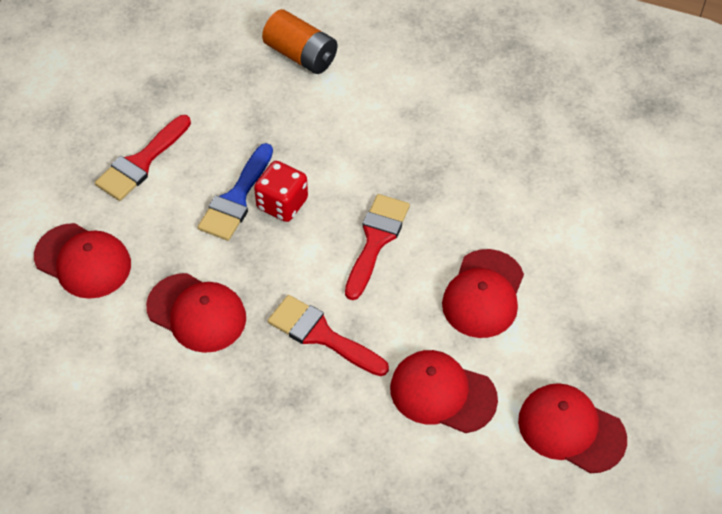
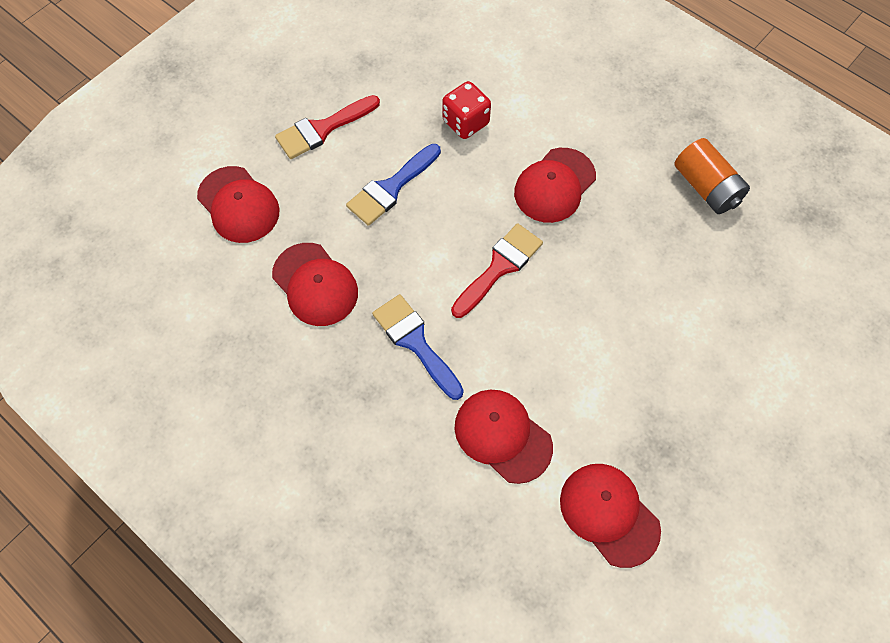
camera: 20 degrees right, 10 degrees up
(282, 204) = (429, 205): red dice -> red dice (465, 122)
(301, 55) = (501, 69): orange battery -> orange battery (706, 187)
(321, 335) = (415, 342): red brush -> blue brush
(483, 294) = (578, 351): red cap -> red cap (554, 185)

